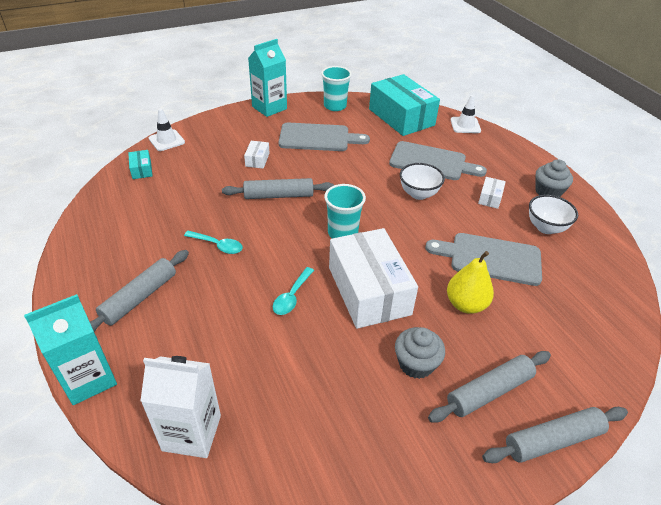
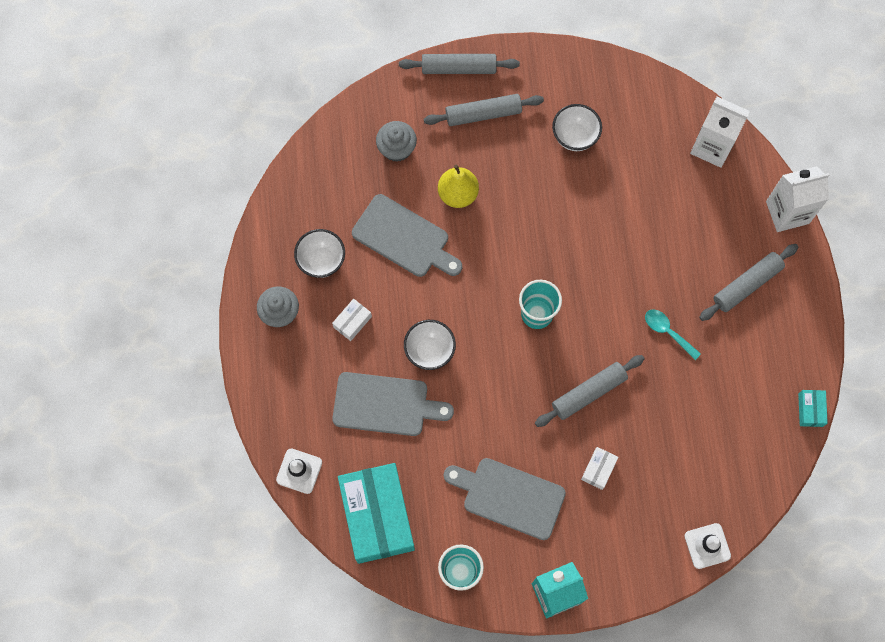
camera: 160 degrees left, 30 degrees up
(89, 379) = (787, 212): turquoise carton -> white carton
(141, 170) = (741, 488): turquoise box -> turquoise box (810, 410)
(279, 196) = (588, 393): grey rolling pin -> grey rolling pin turned 45 degrees counterclockwise
(292, 296) = (610, 247): turquoise spoon -> none
(369, 290) = (538, 234): white box -> none
(370, 395) = (574, 137): none -> white bowl
(416, 364) = (528, 152): grey cupcake -> grey cupcake (397, 148)
(431, 162) = (385, 404): grey cutting board -> grey cutting board turned 150 degrees clockwise

